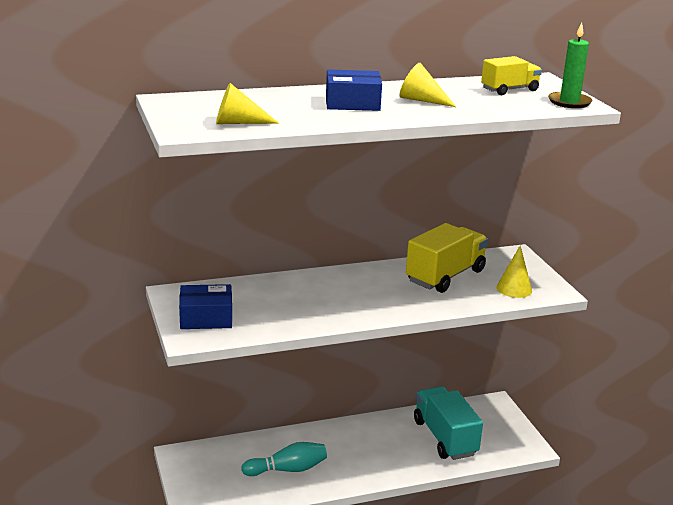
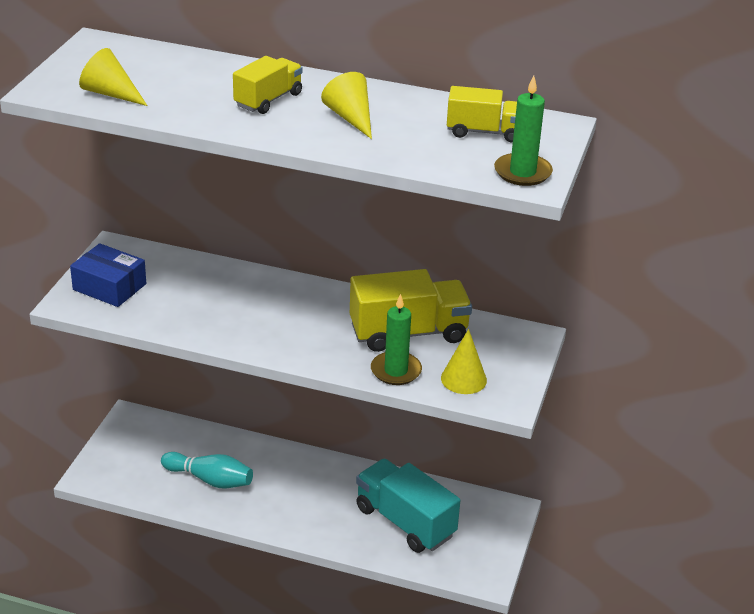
camera: 35 degrees right, 10 degrees up
(352, 103) = (268, 100): blue box -> yellow truck
(445, 438) = (405, 522): turquoise truck -> turquoise truck turned 60 degrees counterclockwise
(470, 299) = (396, 371): none -> green candle

